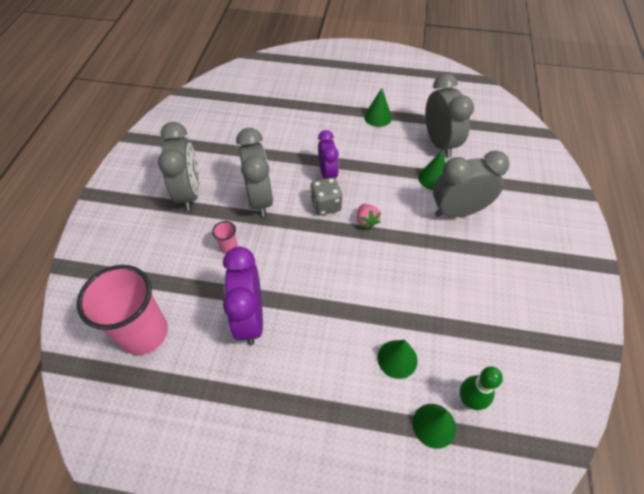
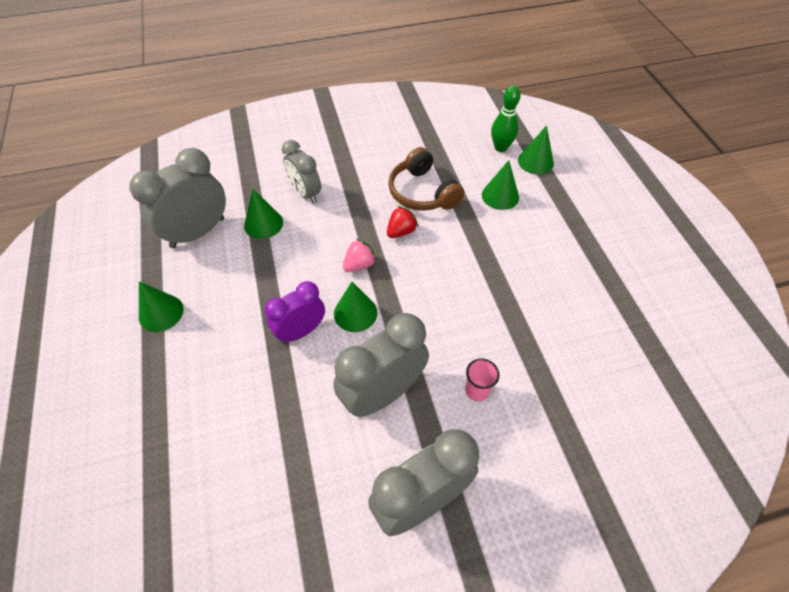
camera: 115 degrees left, 0 degrees up
(144, 333) = (638, 418): pink cup -> none
(250, 318) = (545, 321): purple clock -> none
(326, 205) = (355, 313): grey dice -> green cone
(387, 259) = (401, 231): none -> red strawberry
(427, 294) = (422, 192): none -> brown headphones
(458, 211) = (305, 193): grey clock -> grey clock, size x0.64

